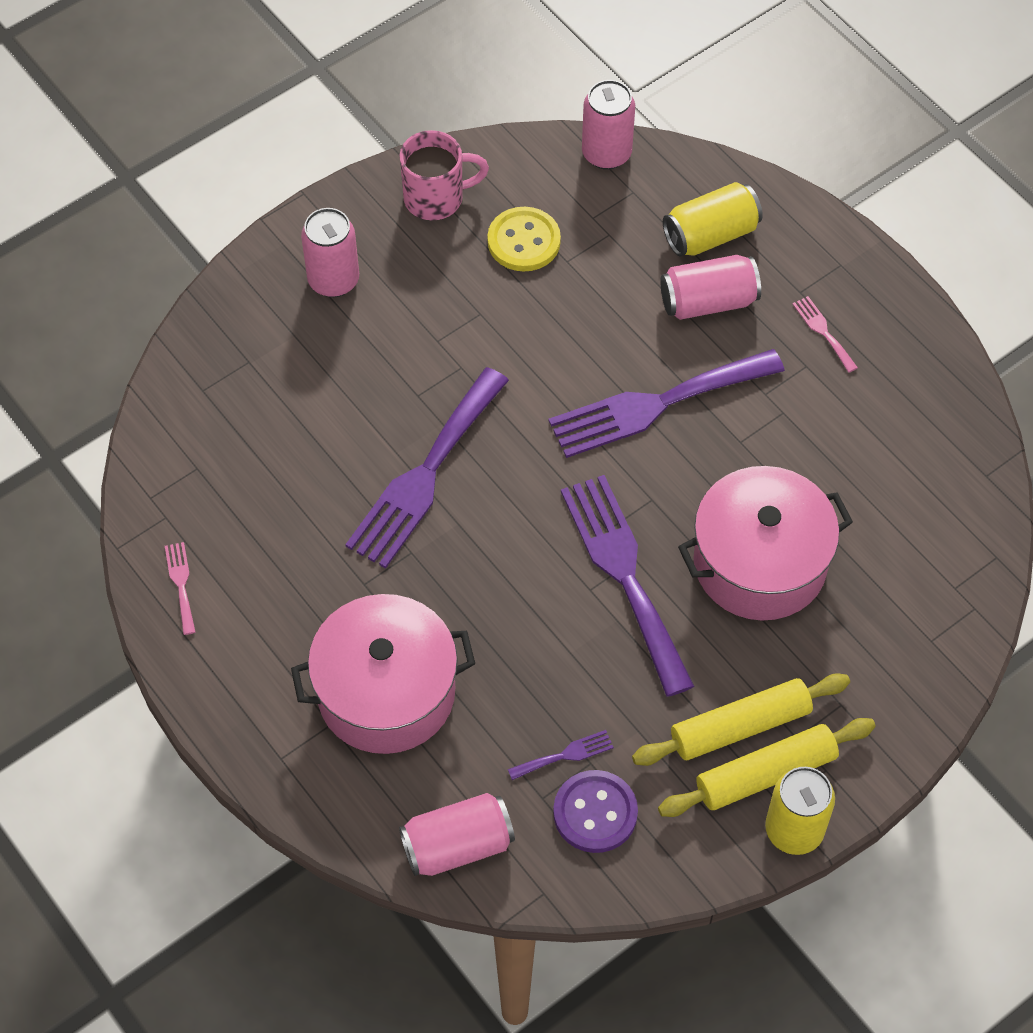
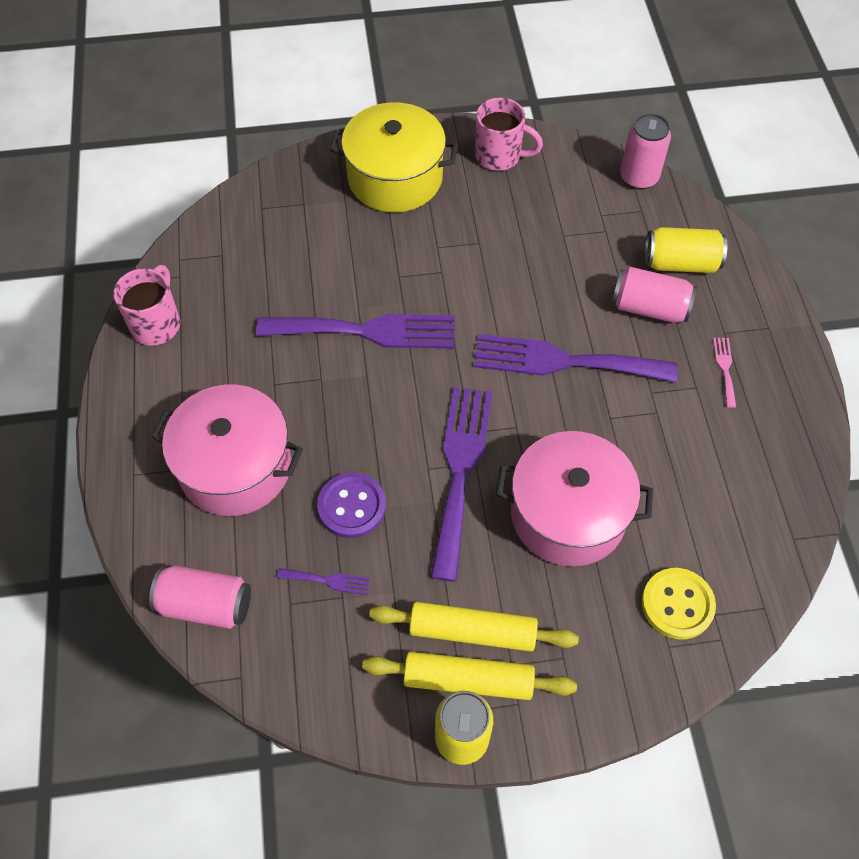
camera: 30 degrees right, 0 degrees up
(181, 584) = (156, 324): pink fork -> pink mug
(333, 280) = (395, 178): pink can -> yellow pot
(425, 475) = (367, 331): purple fork -> purple fork turned 150 degrees counterclockwise
(524, 241) = (541, 209): yellow button -> yellow button (677, 604)
(595, 813) = (320, 637): purple button -> purple button (352, 506)

